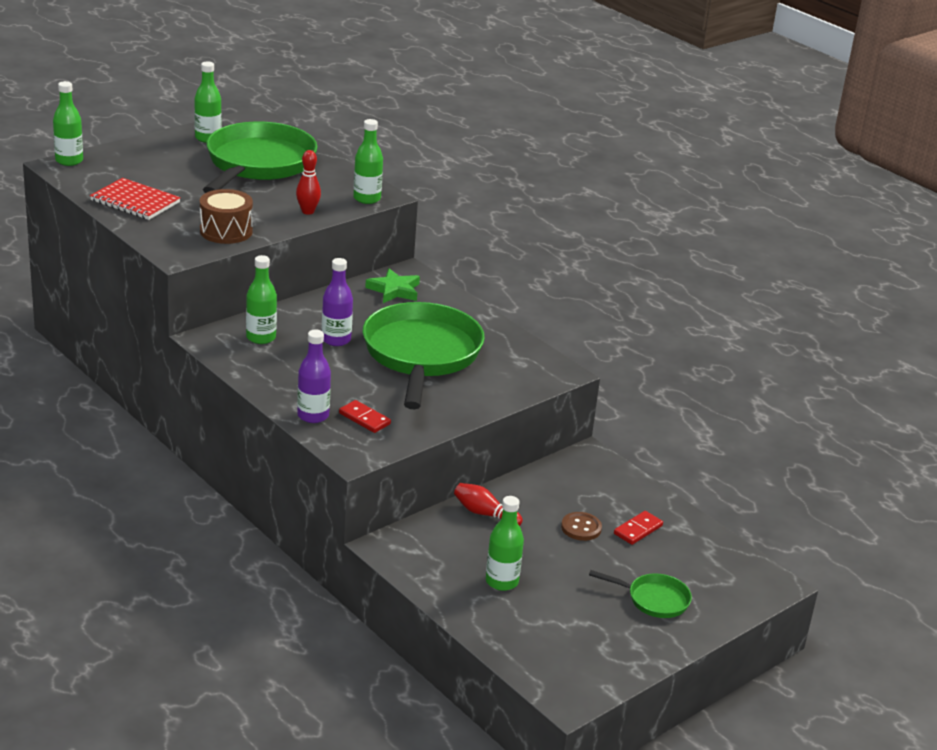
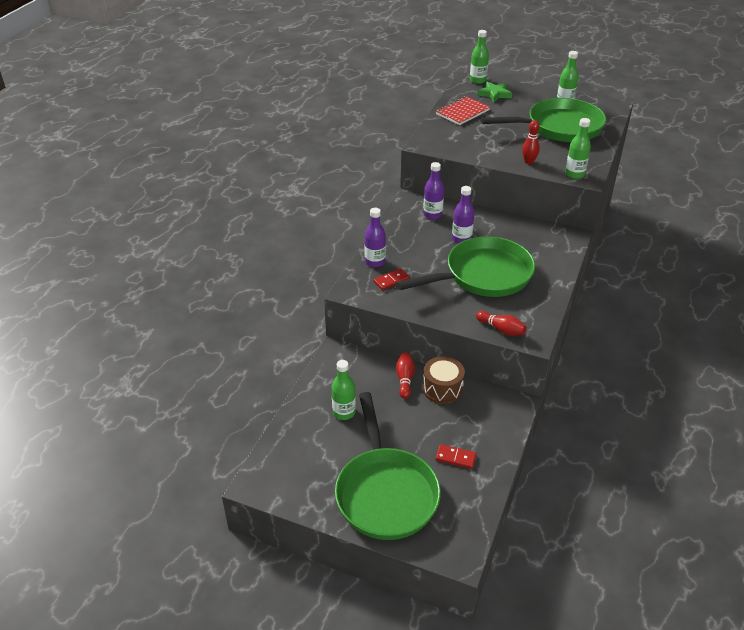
camera: 65 degrees right, 10 degrees up
(135, 201) = (462, 112): red notebook -> red notebook turned 45 degrees clockwise
(226, 231) = (469, 147): brown drum -> brown drum (442, 389)
(261, 337) = (432, 214): green bottle -> purple bottle
(364, 419) = (391, 280): red domino -> red domino turned 45 degrees clockwise
(394, 290) = (543, 238): green star -> green star (495, 94)
(527, 384) = (501, 329): none -> red bowling pin
(581, 528) = (431, 428): brown button -> none
(654, 599) = (385, 493): green pan -> green pan, size x2.23

